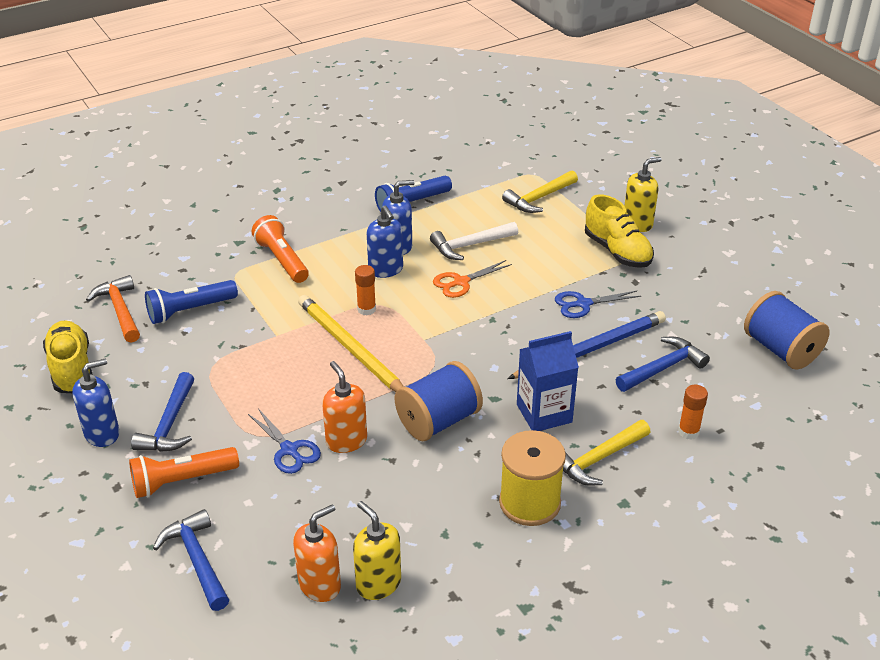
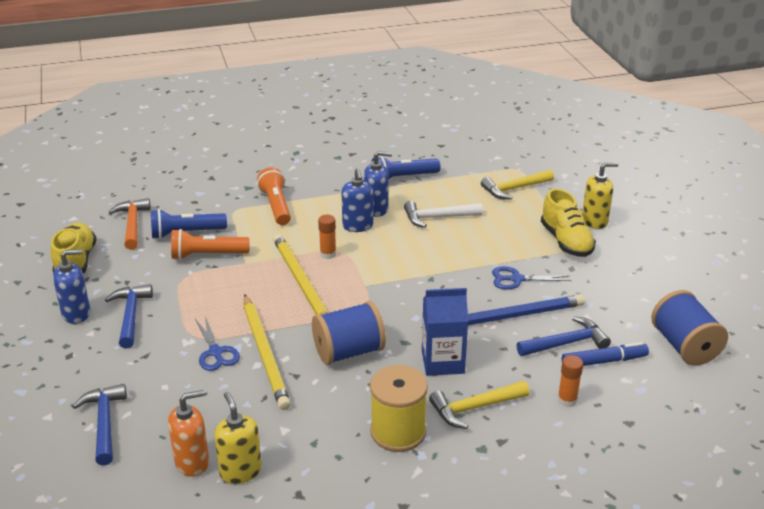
camera: 15 degrees right, 5 degrees down
(169, 424) = (131, 316): blue hammer -> blue hammer turned 150 degrees clockwise
(182, 481) = (121, 360): orange flashlight -> orange flashlight (207, 255)
(346, 441) = (265, 353): orange soap dispenser -> yellow pencil
(461, 282) = (417, 245): orange scissors -> none
(708, 381) = (603, 361): none -> blue marker

